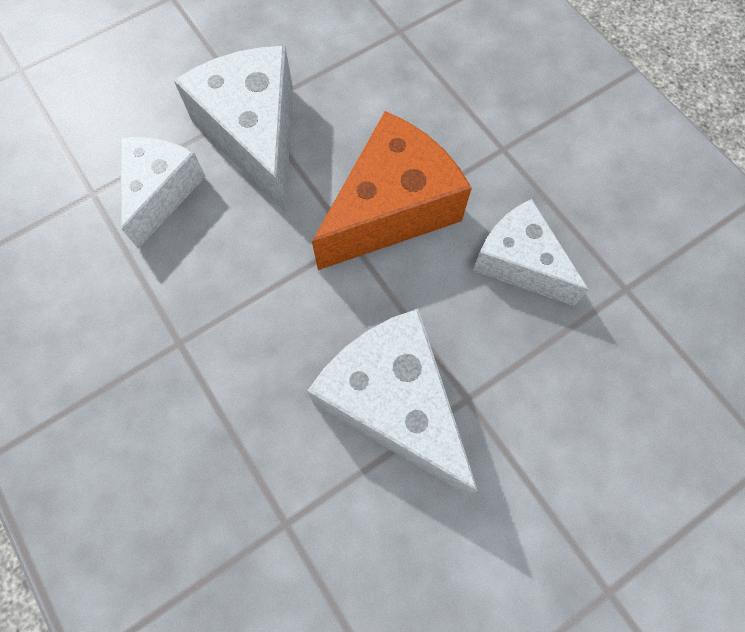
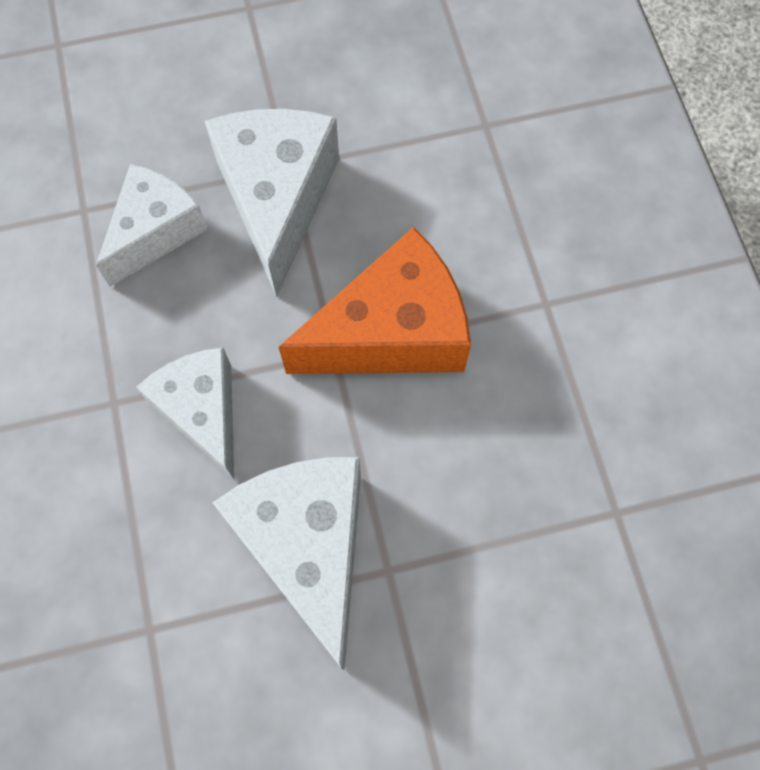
camera: 20 degrees right, 0 degrees up
(519, 263) = (508, 441): white cheese -> white cheese (202, 412)

